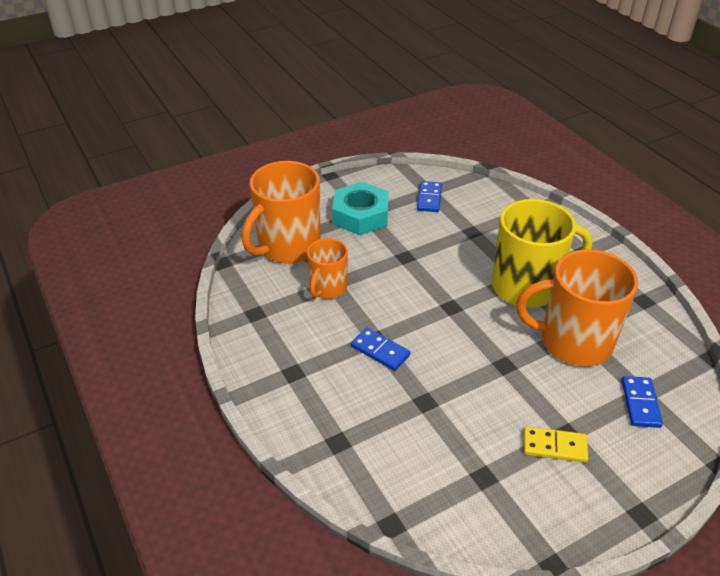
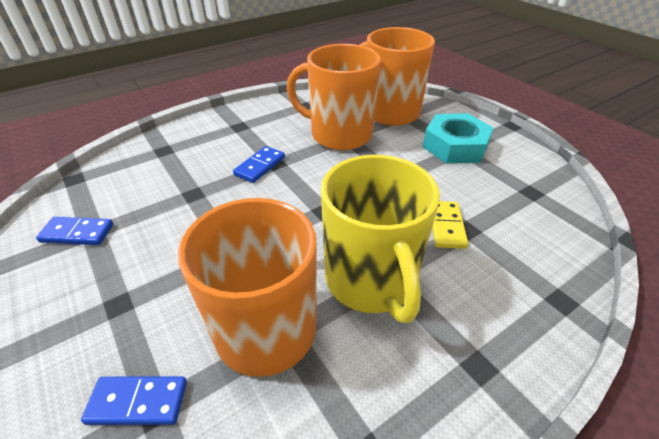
camera: 85 degrees right, 0 degrees up
(327, 288) = (339, 134): orange mug -> orange mug, size x1.76
(429, 198) = (516, 192): blue domino -> blue domino (77, 233)
(554, 446) = (104, 290): yellow domino -> yellow domino (446, 226)

